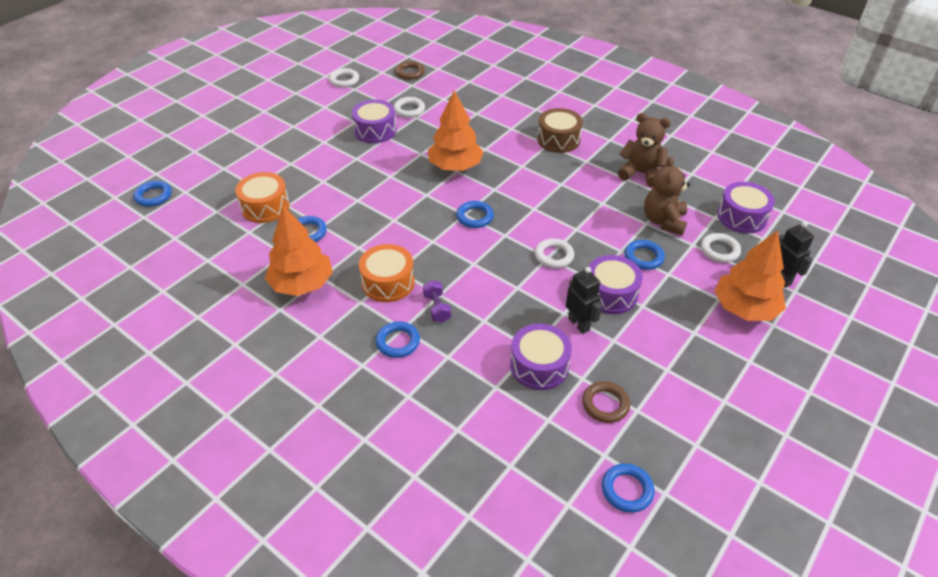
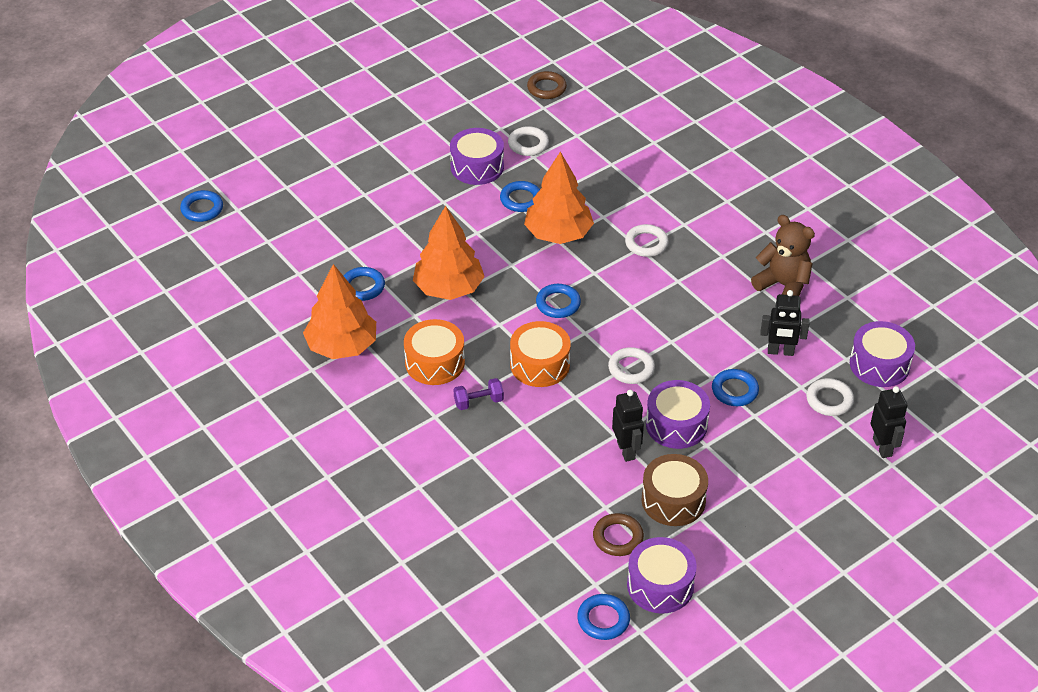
camera: 15 degrees right, 0 degrees up
(265, 207) = (323, 246): orange drum -> orange drum (540, 364)
(344, 80) = (459, 86): white ring -> white ring (646, 243)
(398, 342) = (425, 430): blue ring -> blue ring (521, 199)
(437, 308) = (478, 402): purple dumbbell -> purple dumbbell turned 75 degrees clockwise
(539, 366) = (565, 485): purple drum -> purple drum (660, 585)
(558, 140) = (700, 220): brown drum -> brown drum (673, 500)
(663, 221) = (780, 352): brown teddy bear -> black robot
(744, 308) = (821, 471): orange tree -> orange tree (448, 288)

